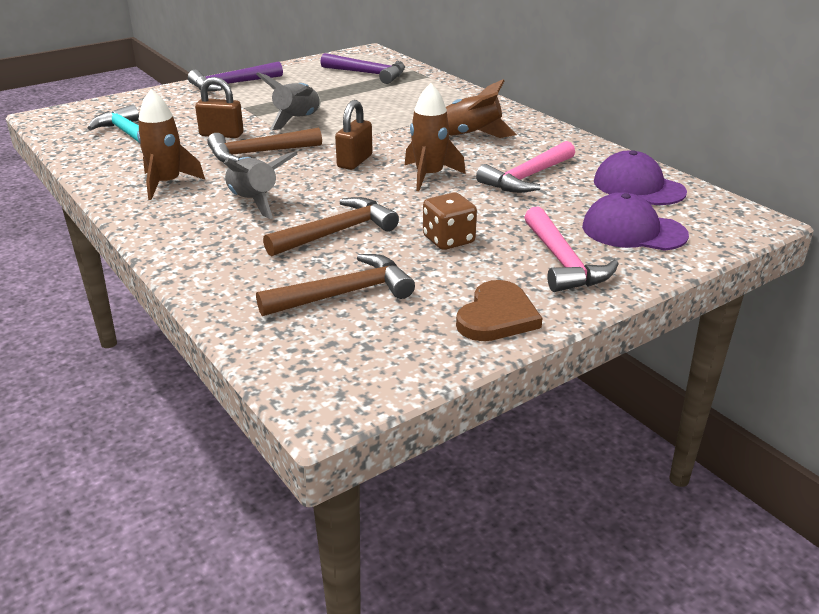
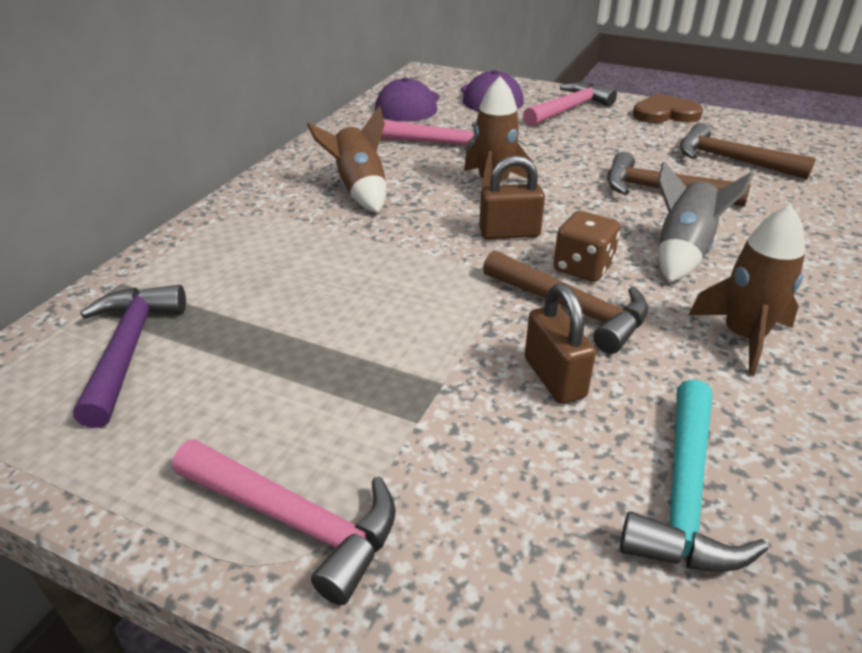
camera: 120 degrees left, 5 degrees up
(232, 84) = (295, 521): purple hammer -> pink hammer
(297, 121) = (426, 328): grey rocket -> none
(448, 240) = (599, 147): brown dice -> brown dice (583, 268)

